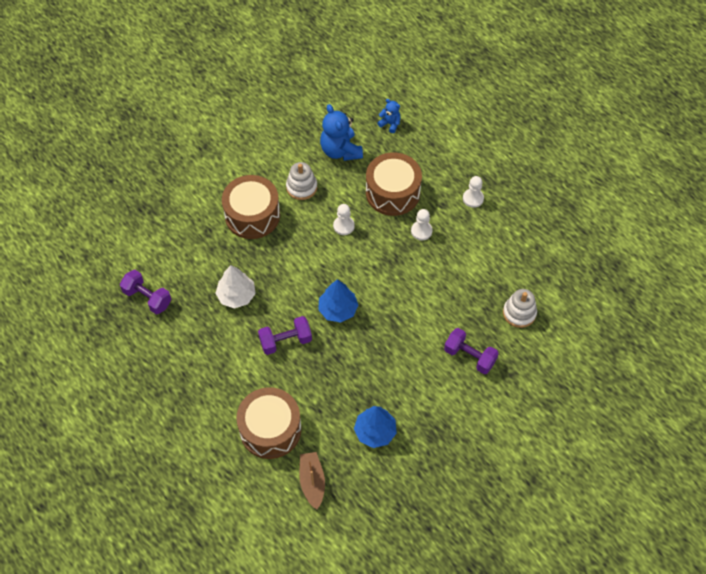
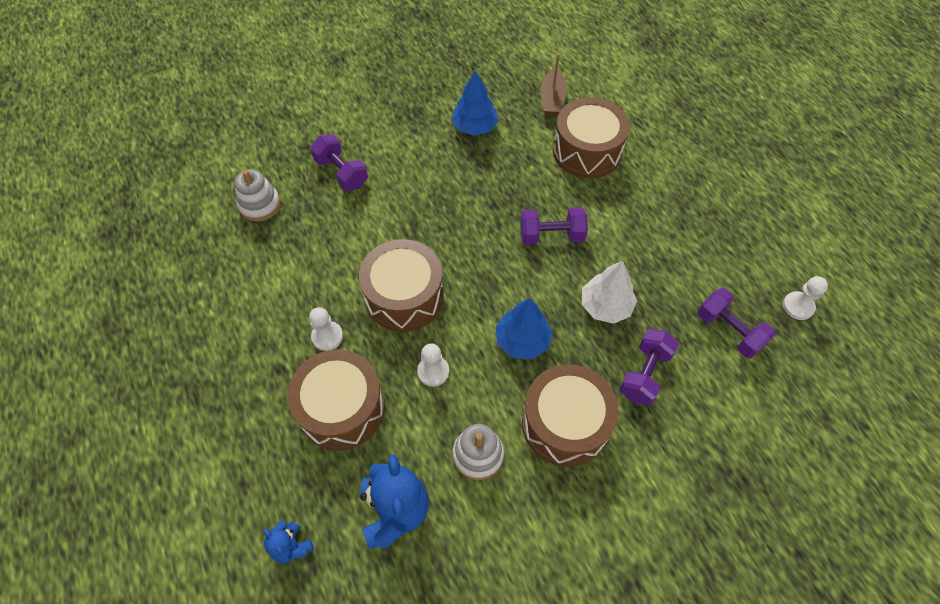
camera: 165 degrees left, 0 degrees up
(205, 256) = (644, 374): none -> purple dumbbell
(338, 309) = (476, 258): blue tree -> blue tree (522, 340)
(380, 269) = (404, 296): none -> brown drum
(473, 198) = (231, 368): white pawn -> white pawn (798, 306)

